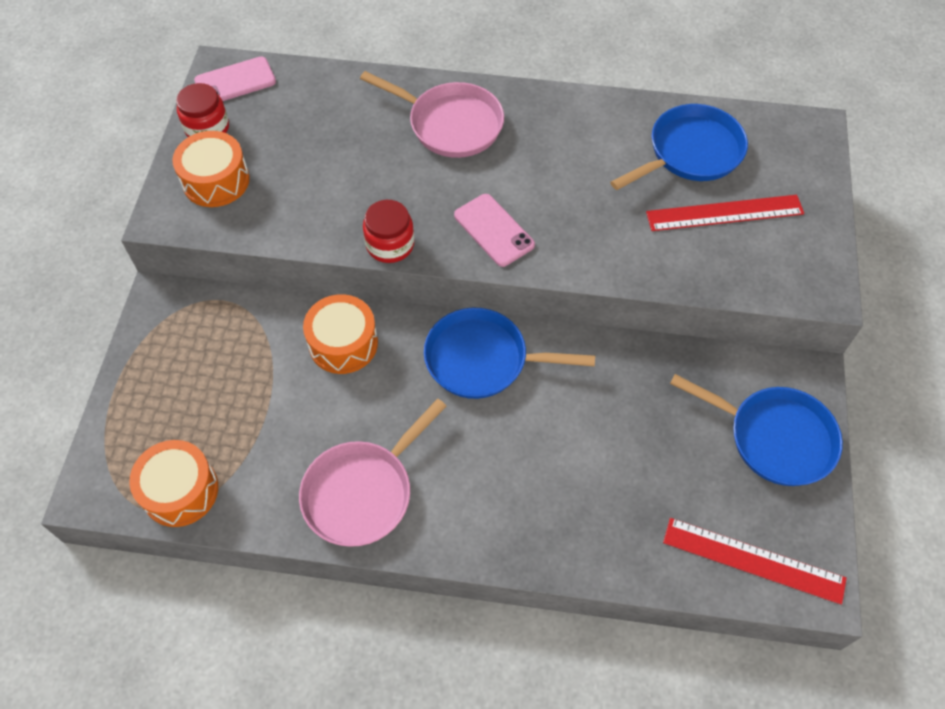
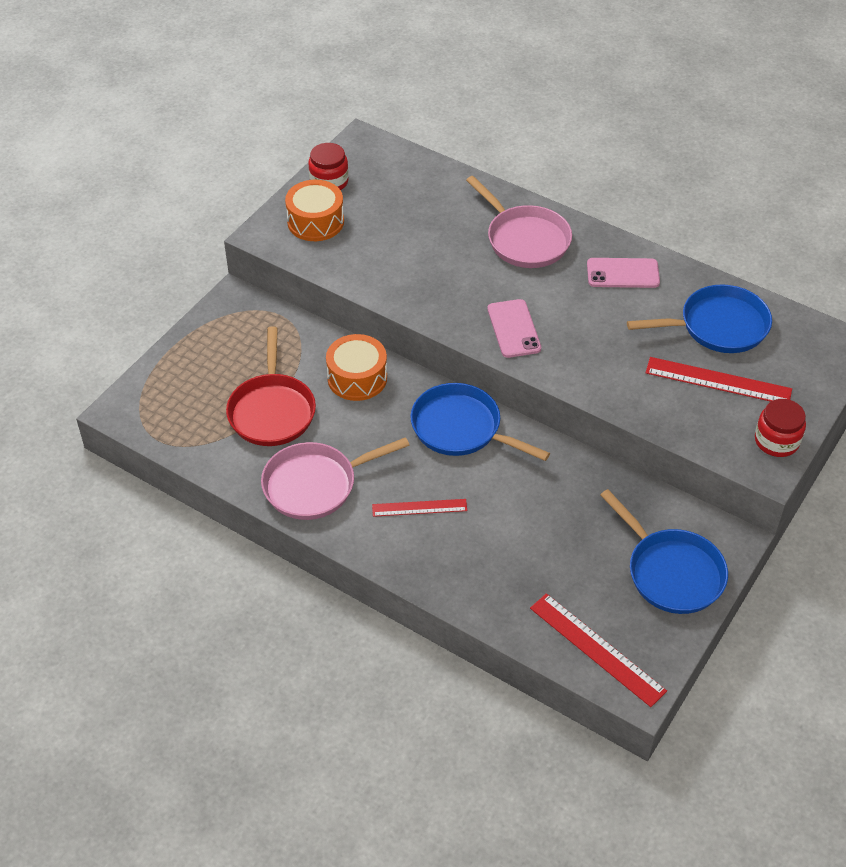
camera: 25 degrees right, 10 degrees down
(180, 491) = (183, 433): orange drum -> none
(235, 81) = (369, 154): pink phone -> pink phone (623, 273)
(269, 420) = (272, 410): none -> red pan
(390, 244) = (424, 311): red jar -> red jar (776, 441)
(488, 472) = (419, 507): none -> red ruler

